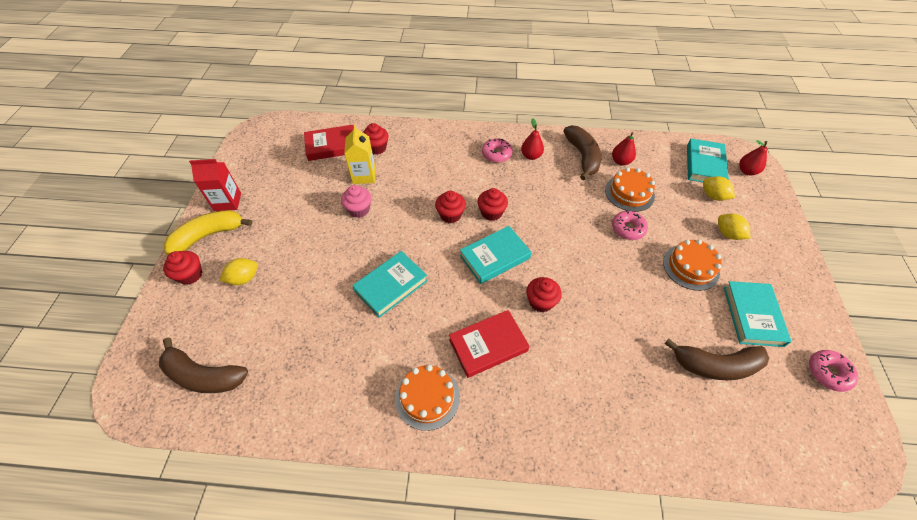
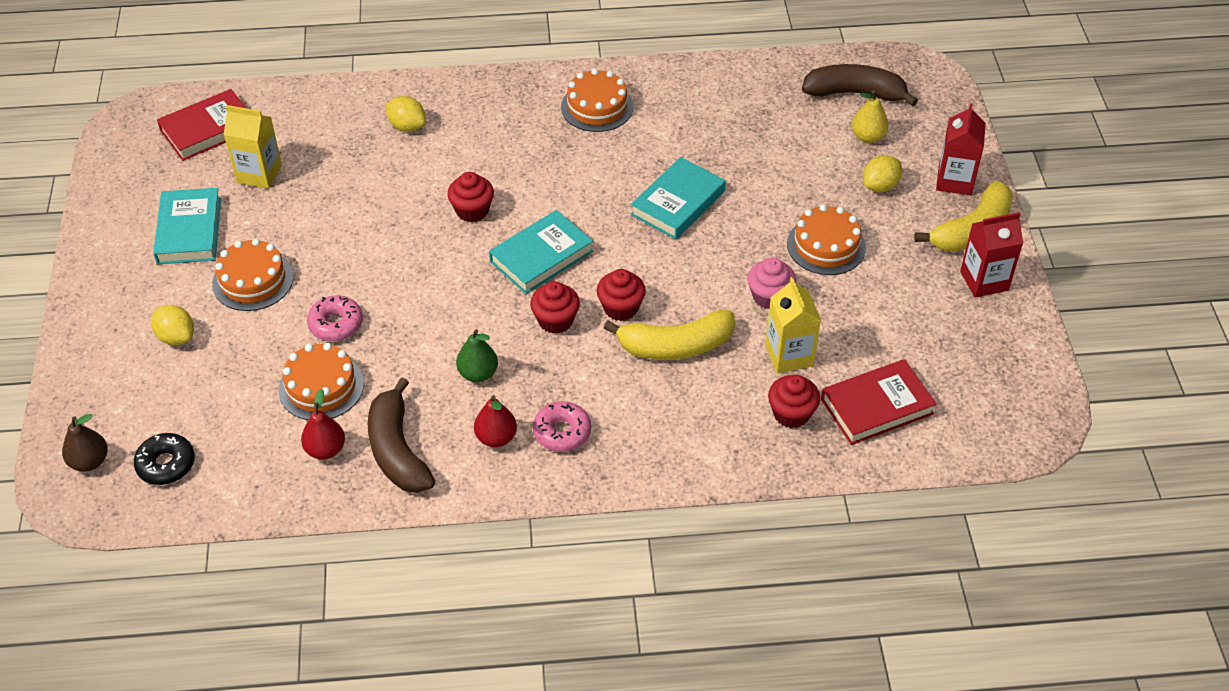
camera: 170 degrees right, 5 degrees down
(190, 275) = (954, 181): red cupcake -> red carton
(223, 325) = (868, 136): none -> yellow pear
(307, 238) = (826, 246): none -> orange cake
(424, 189) = (676, 346): none -> yellow banana
(488, 345) = (536, 158): red book -> red book (208, 129)
(539, 188) = (478, 373): none -> green pear
(704, 165) = (166, 464): turquoise book -> black donut
(713, 196) = (174, 400): yellow lemon -> yellow lemon (407, 126)
(715, 365) = (259, 174): brown banana -> yellow carton
(747, 171) = (90, 461): red pear -> brown pear
(828, 372) = (124, 183): pink donut -> none

